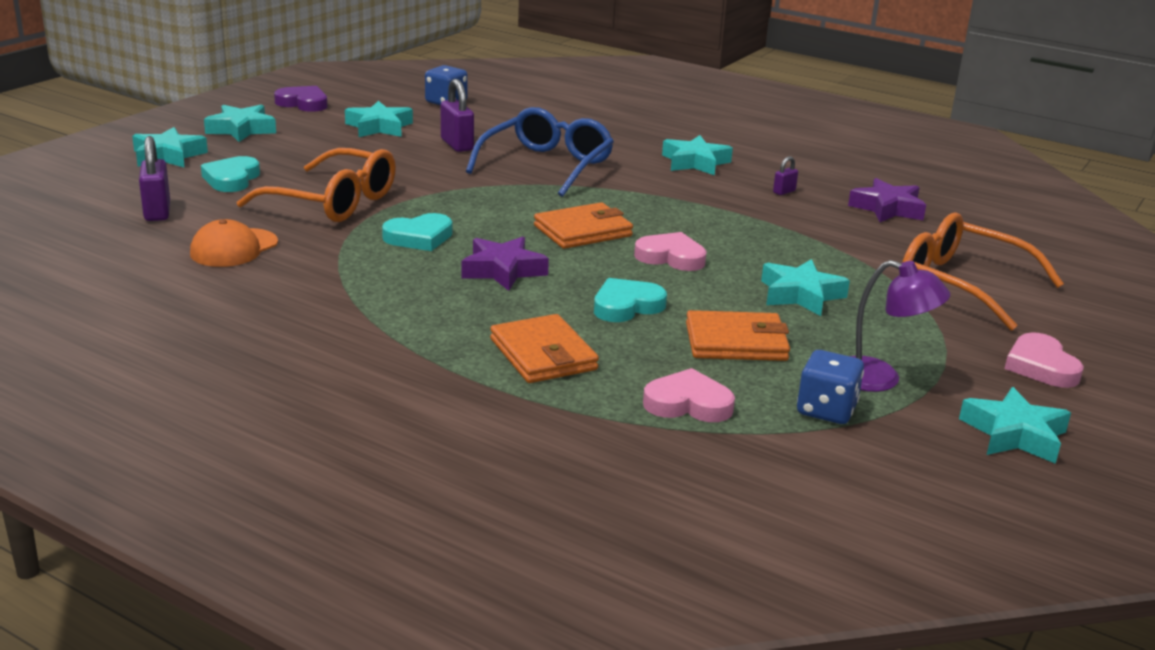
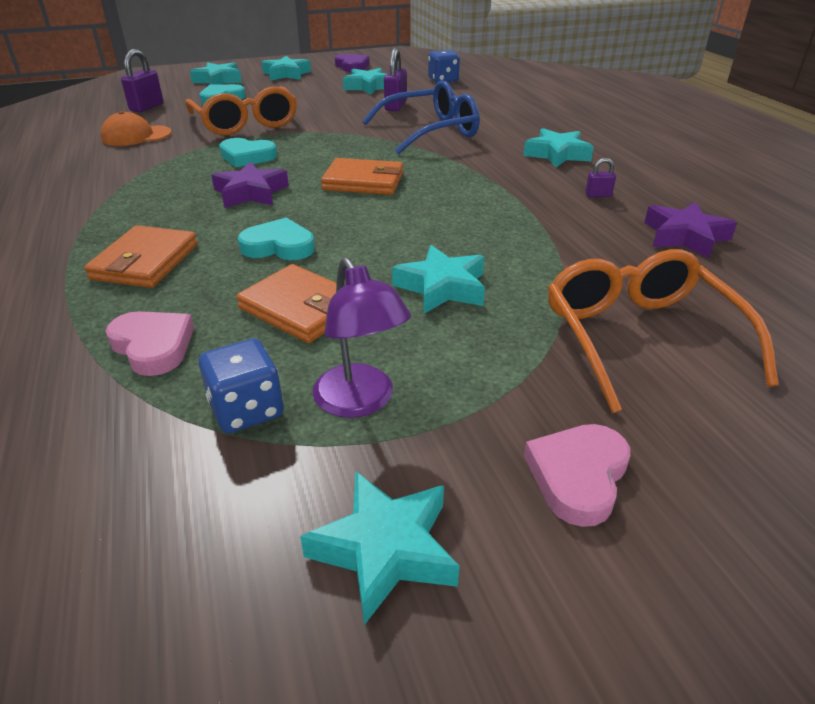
camera: 40 degrees right, 10 degrees up
(671, 257) = (391, 220): pink heart -> none

